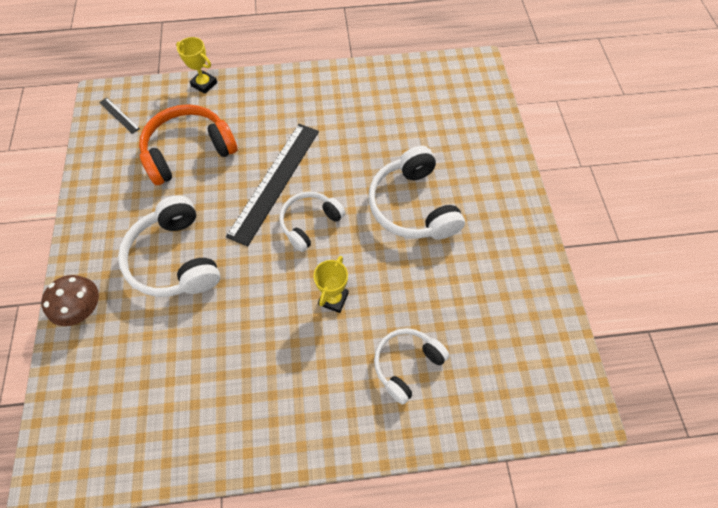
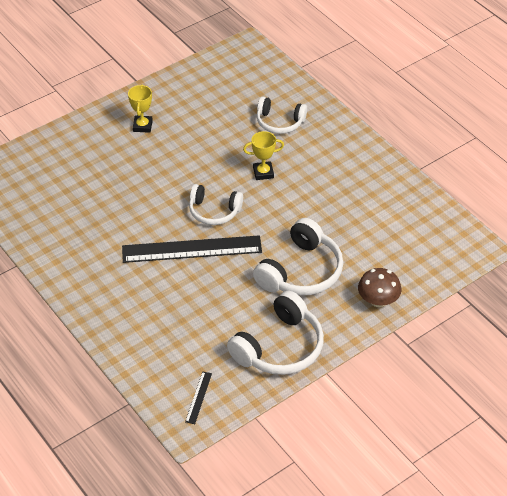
camera: 120 degrees left, 15 degrees down
(189, 151) = (201, 321): orange headphones -> none
(204, 84) = (119, 355): yellow trophy -> yellow trophy (142, 126)
(412, 206) = (157, 162): white headphones -> white headphones (279, 347)

